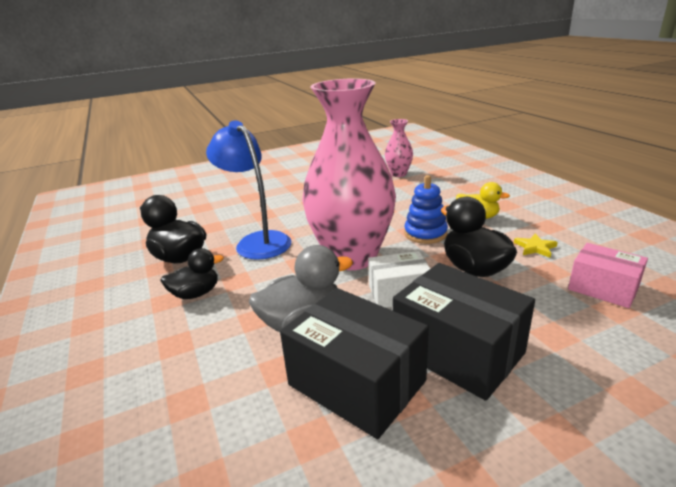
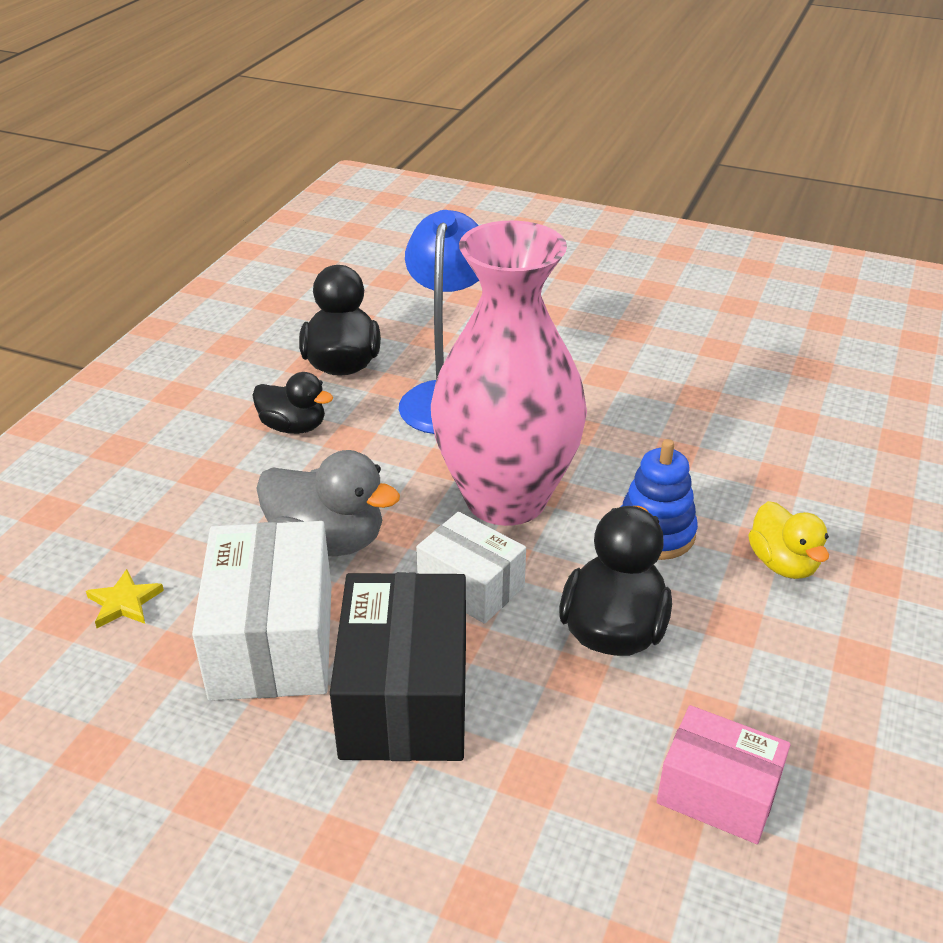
camera: 45 degrees right, 10 degrees up
(356, 383) = (272, 641): black box -> white box
(398, 174) = (822, 401): pink vase -> none
(535, 247) = (759, 671): yellow star -> yellow star (124, 602)
(603, 288) = (718, 793): pink box -> pink box turned 60 degrees counterclockwise

